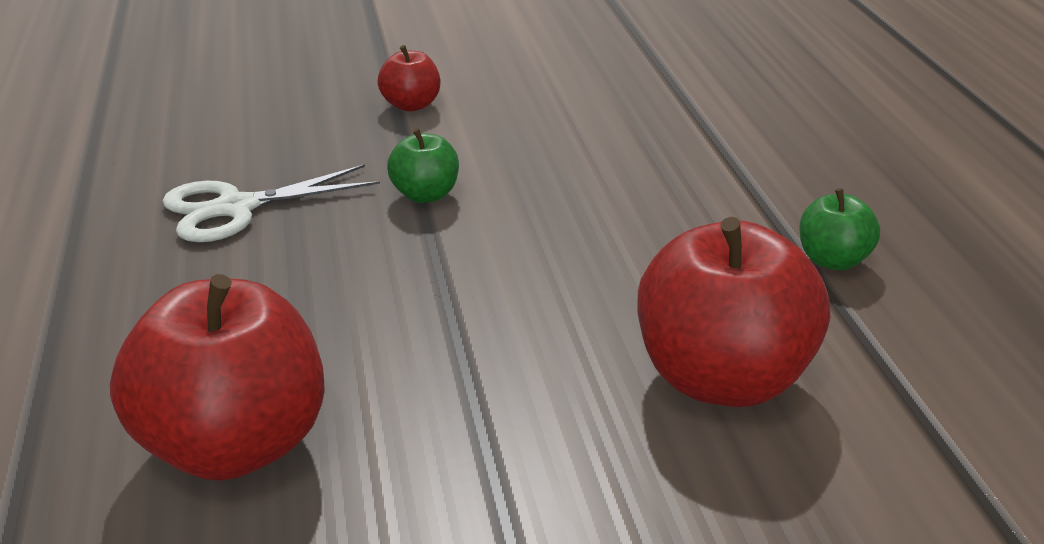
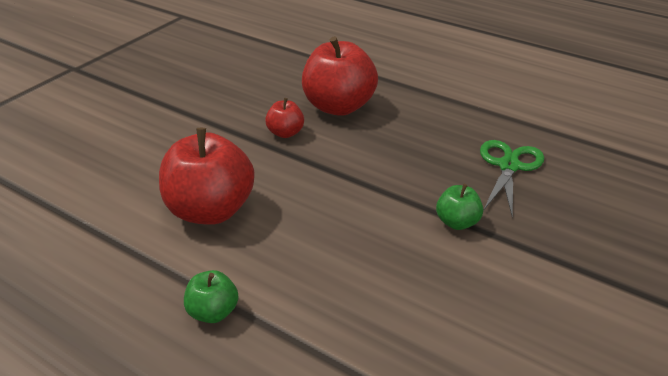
camera: 135 degrees right, 5 degrees up
(236, 208) = (509, 166): white scissors -> green scissors
(411, 105) = (590, 281): red apple -> red apple (285, 133)

